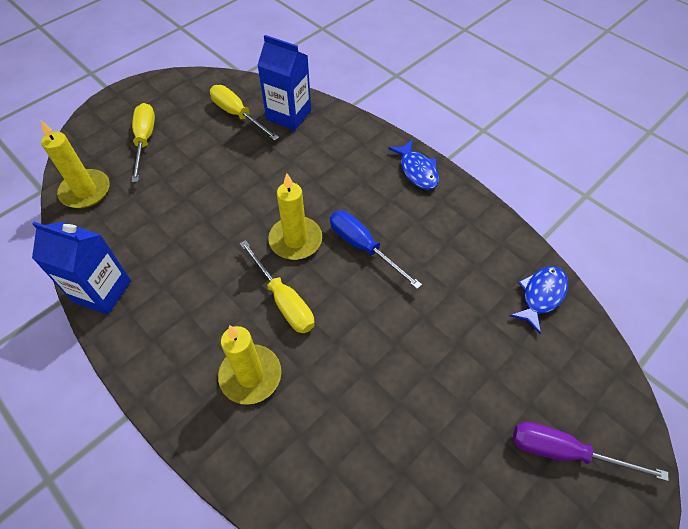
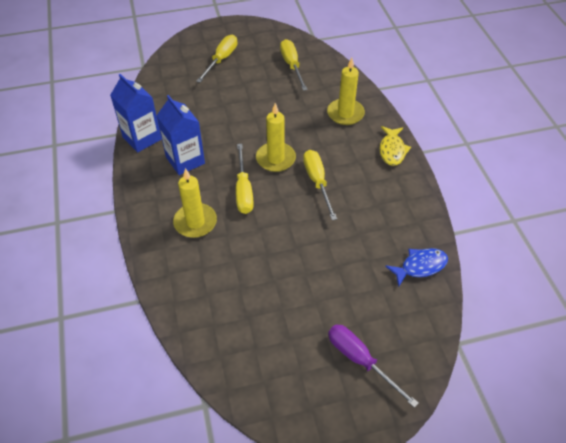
camera: 30 degrees right, 5 degrees down
(85, 191) = (167, 77): yellow candle -> yellow candle (345, 113)
(289, 115) = (327, 78): blue carton -> blue carton (185, 160)
(363, 247) = (317, 182): blue screwdriver -> yellow screwdriver
(417, 170) = (392, 150): blue fish -> yellow fish

